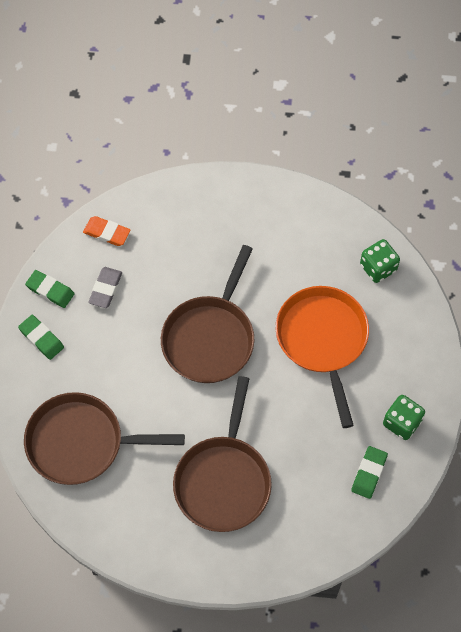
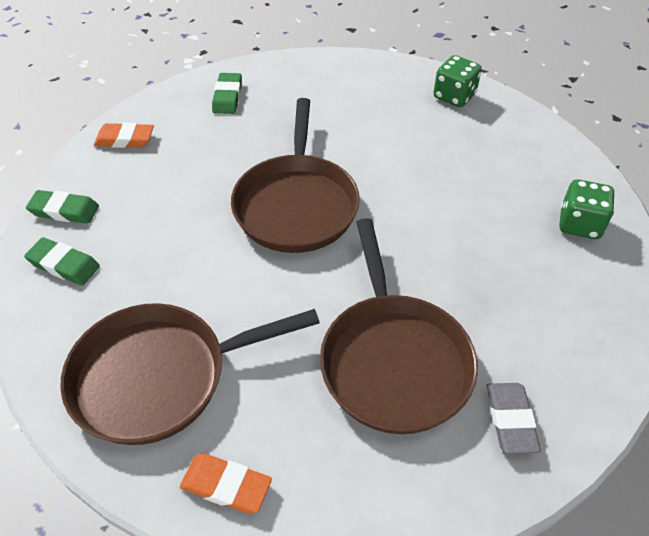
camera: 20 degrees left, 15 degrees down
(99, 522) = (226, 486): none -> orange eraser
(105, 289) = (140, 191): grey eraser -> grey eraser (510, 420)
(323, 340) = (434, 171): orange pan -> none
(369, 473) = (580, 290): green eraser -> green eraser (227, 97)

